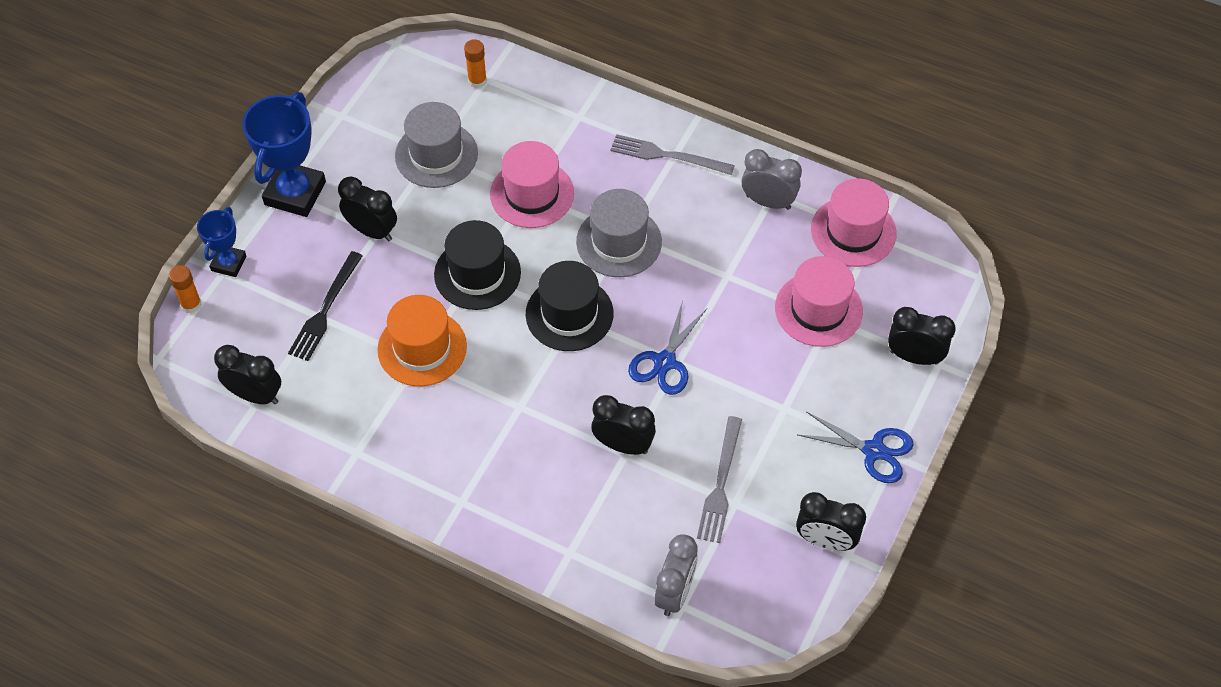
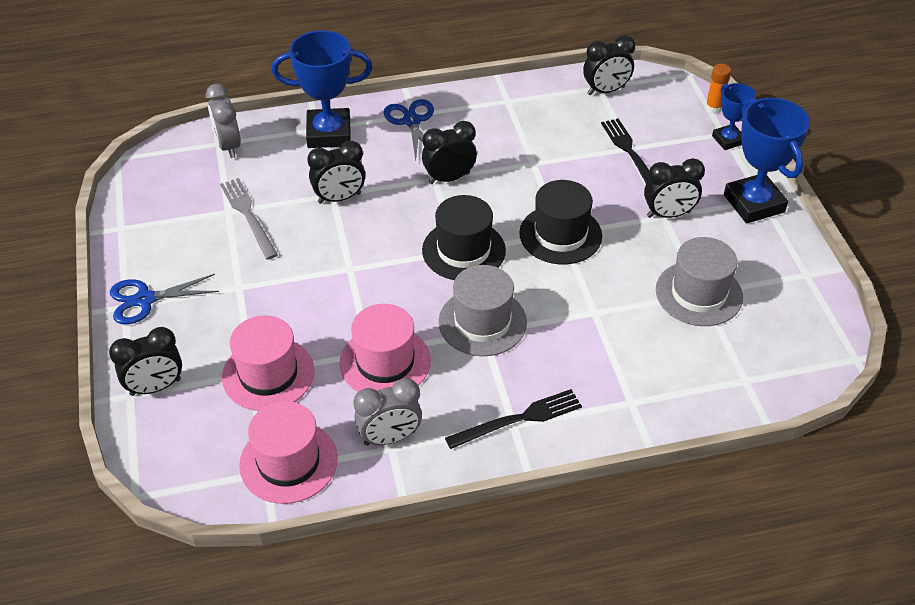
camera: 140 degrees right, 10 degrees down
(422, 348) = (539, 171): orange hat -> none
(477, 81) = (750, 373): orange glue stick -> none
(532, 194) = (591, 313): pink hat -> pink hat (385, 362)
(564, 537) = (329, 133): none -> blue trophy
(664, 362) = (360, 263): blue scissors -> blue scissors (412, 121)
(667, 156) = (518, 419): grey fork -> black fork
(825, 541) = (143, 226): black clock -> black clock (449, 178)

